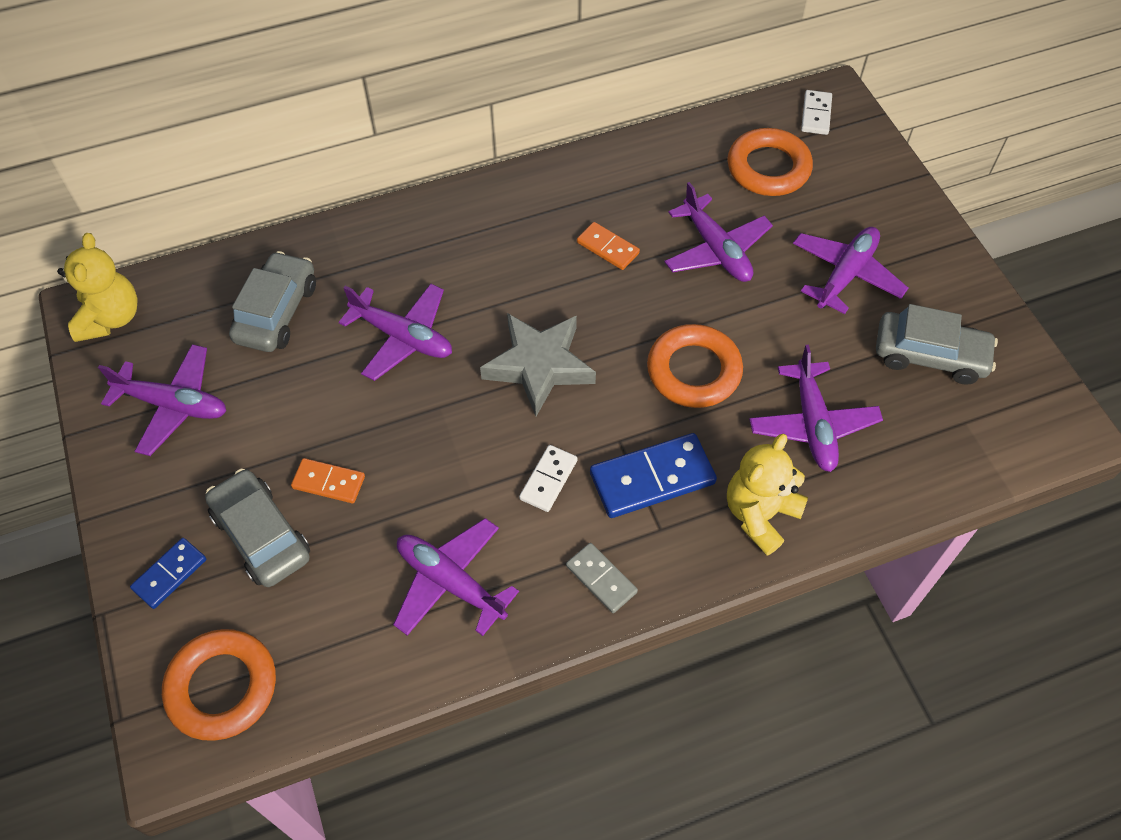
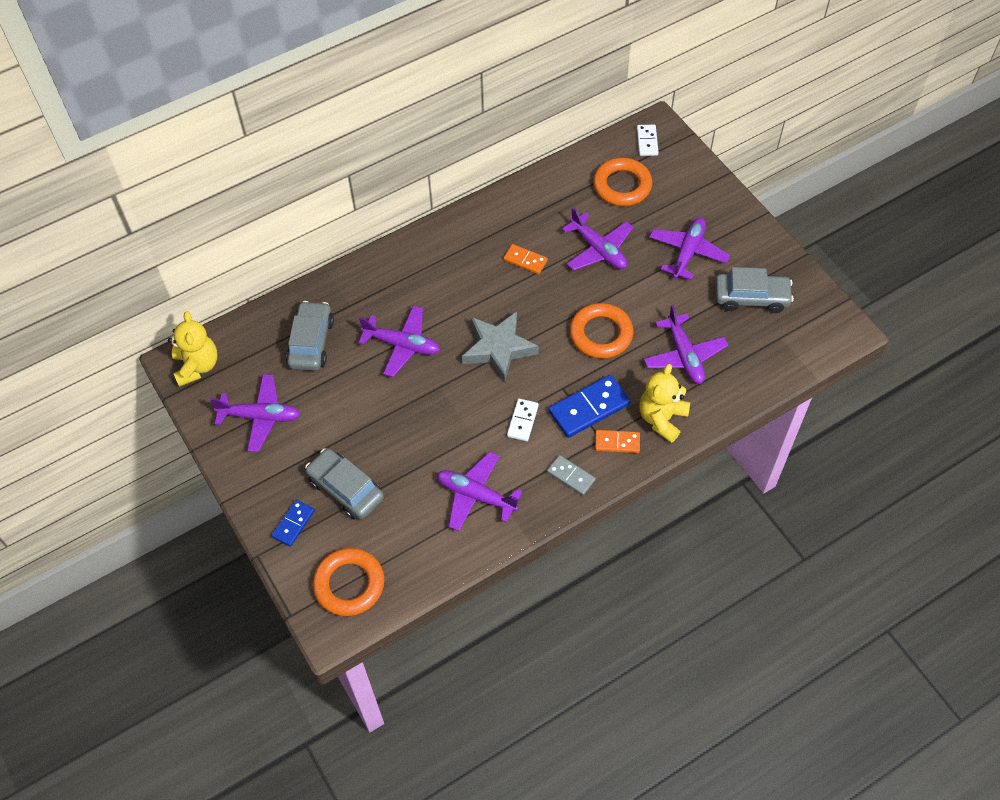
camera: 10 degrees left, 0 degrees up
(328, 482) = (380, 448): orange domino -> orange domino (617, 442)

